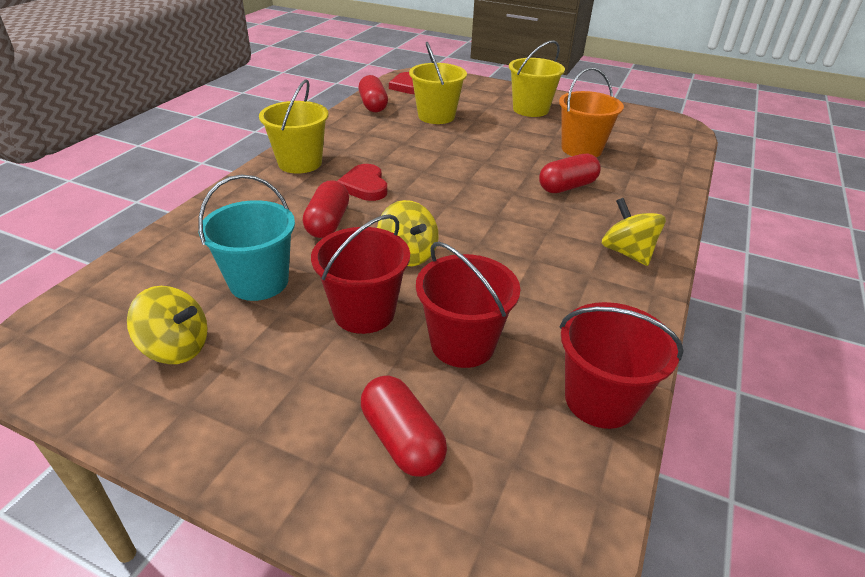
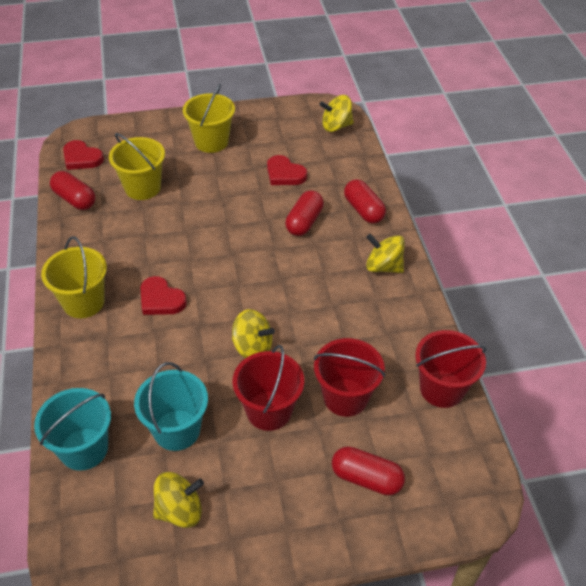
camera: 35 degrees left, 10 degrees up
(167, 255) = (84, 449): none -> turquoise bucket
(328, 223) = (170, 351): red capsule -> red capsule (363, 210)
(581, 149) = (284, 174): orange bucket -> red heart
(672, 136) = (336, 126): none -> yellow spinning top

